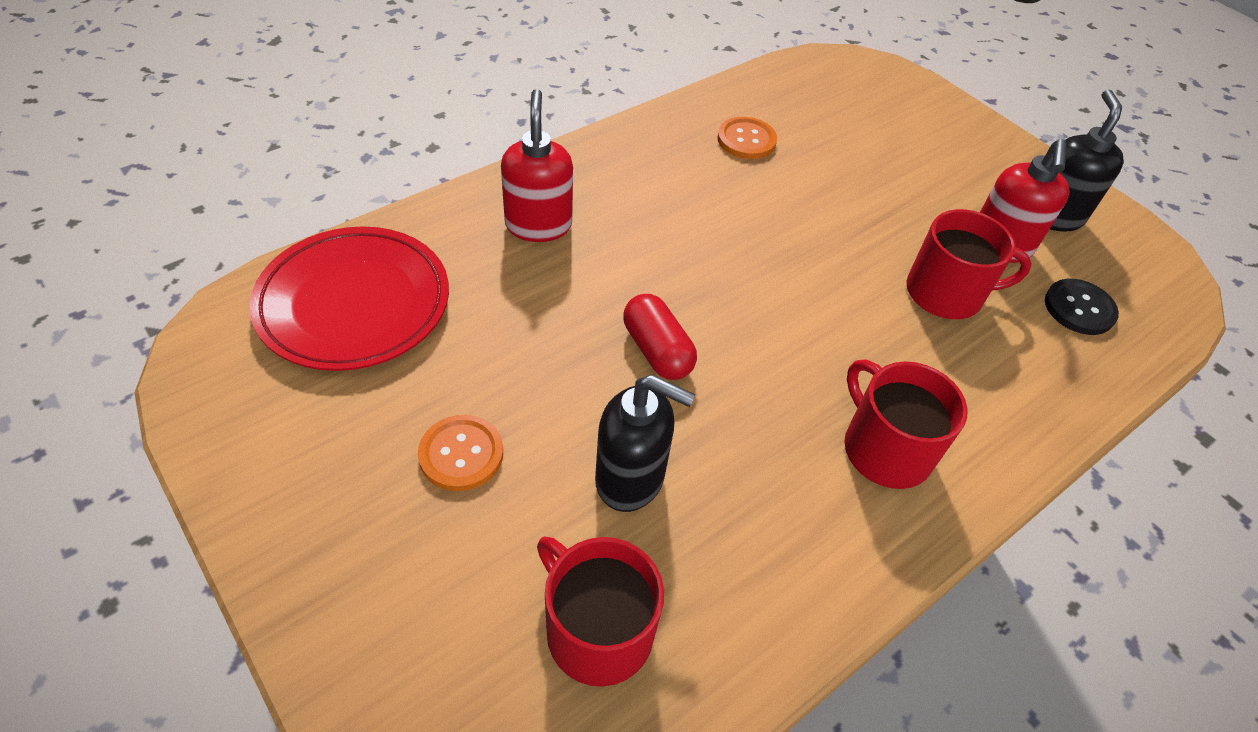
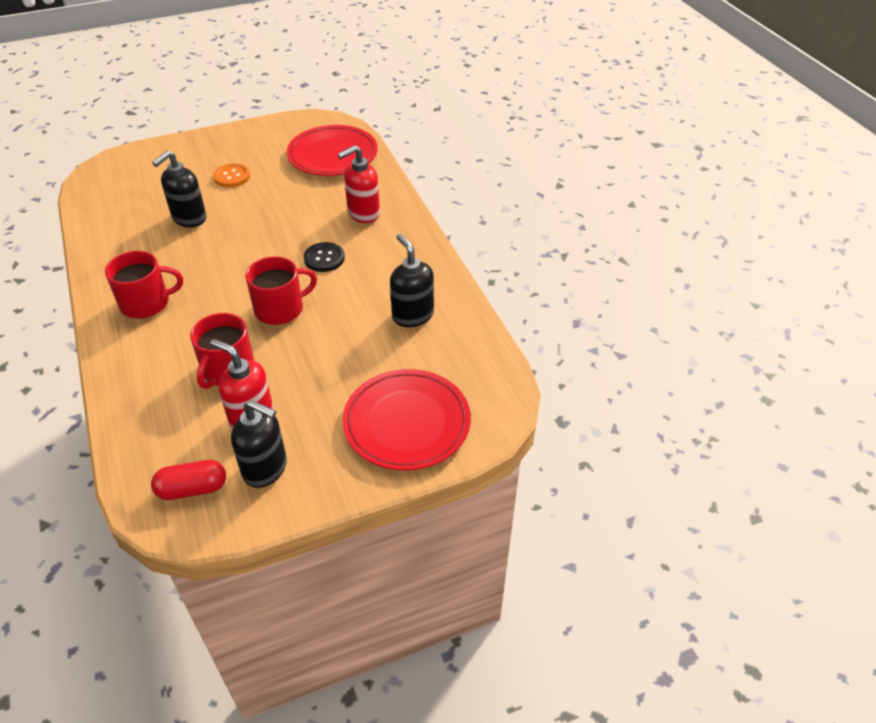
camera: 110 degrees right, 5 degrees down
(538, 225) = (363, 213): red soap dispenser -> red soap dispenser turned 135 degrees clockwise
(597, 630) = (132, 199): red mug -> red mug (280, 309)
(657, 350) = (253, 239): red capsule -> red capsule (192, 489)
(746, 140) = (412, 315): orange button -> black soap dispenser
(913, 122) = (407, 423): none -> red plate
(1079, 308) = (176, 437): black button -> black button (324, 258)

